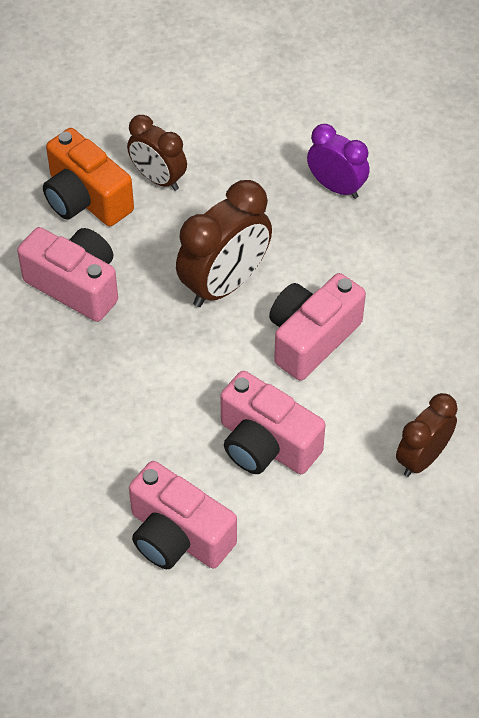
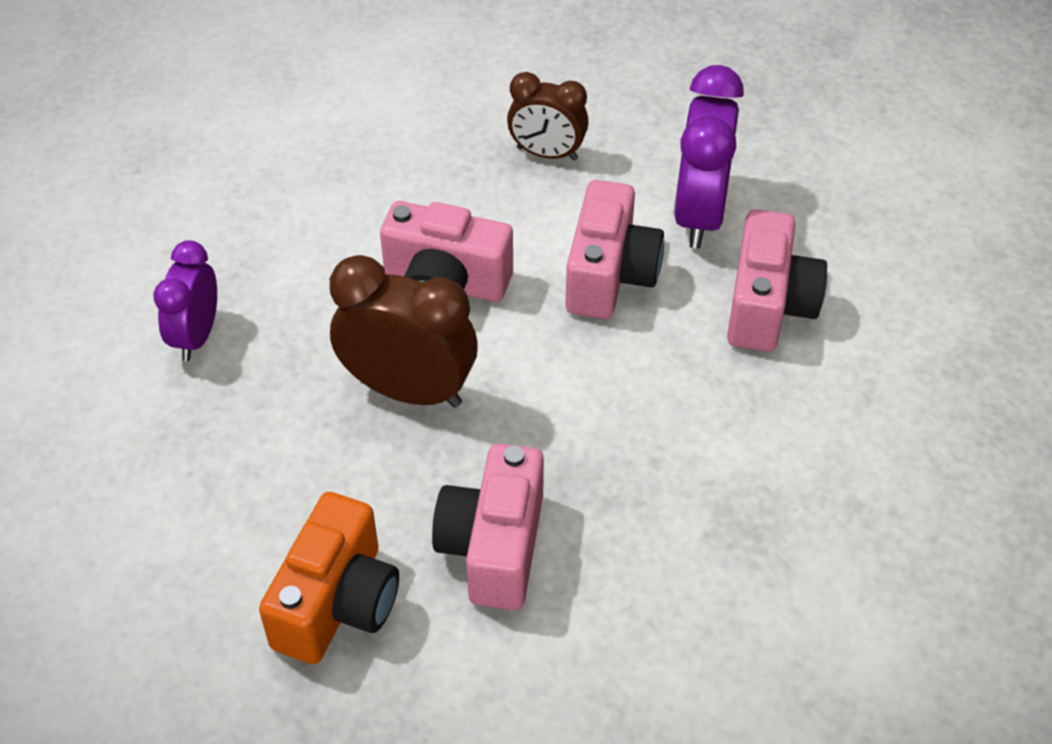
camera: 115 degrees left, 5 degrees down
(158, 179) = (261, 531): brown clock -> none
(298, 536) = (699, 215): none -> purple clock

